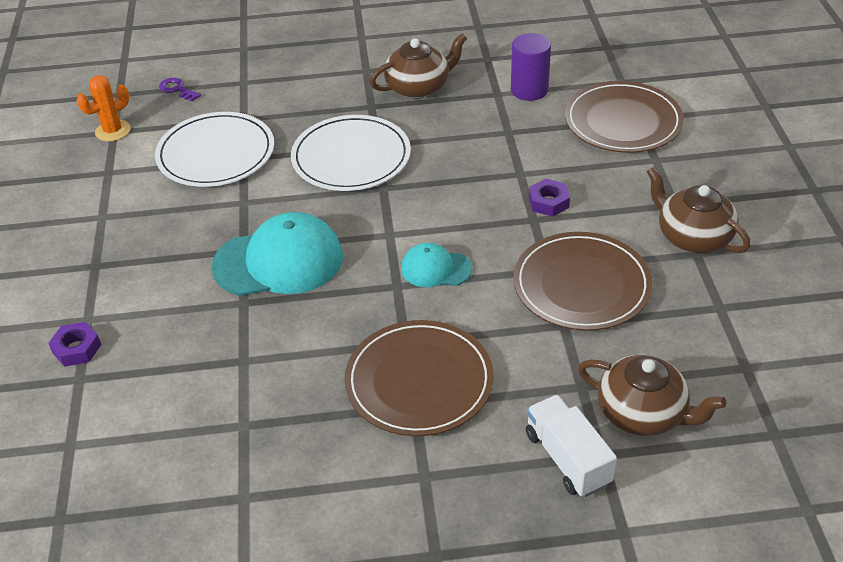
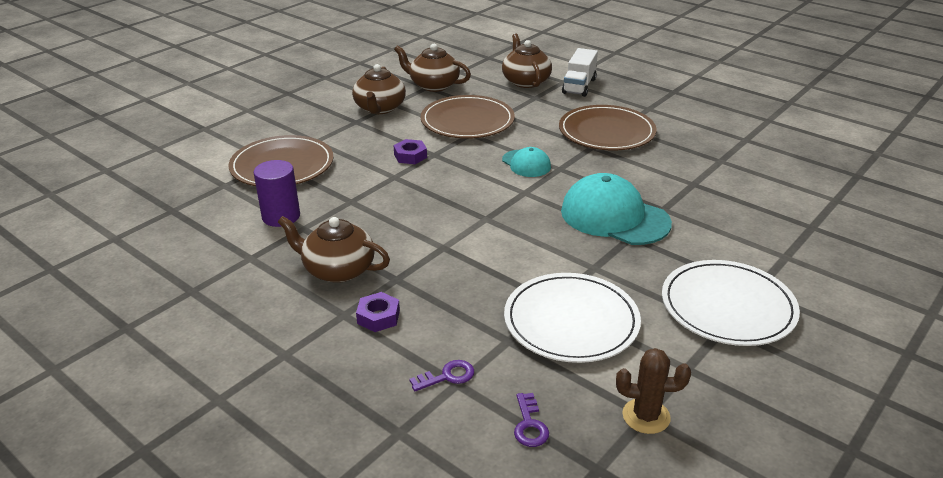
camera: 135 degrees left, 10 degrees down
(77, 349) = (804, 243): purple nut -> purple nut (378, 317)
(113, 131) = (646, 416): orange cactus -> brown cactus
(253, 81) = (447, 376): none -> purple key
(351, 157) = (474, 250): white plate -> white plate (728, 306)
(720, 315) = (433, 85): none -> brown teapot

